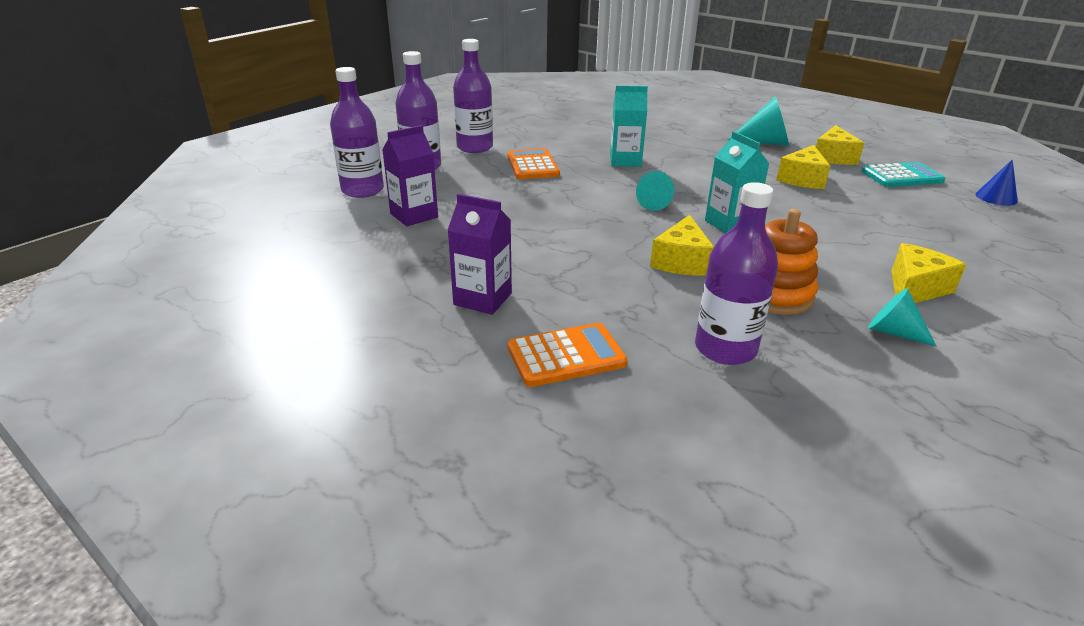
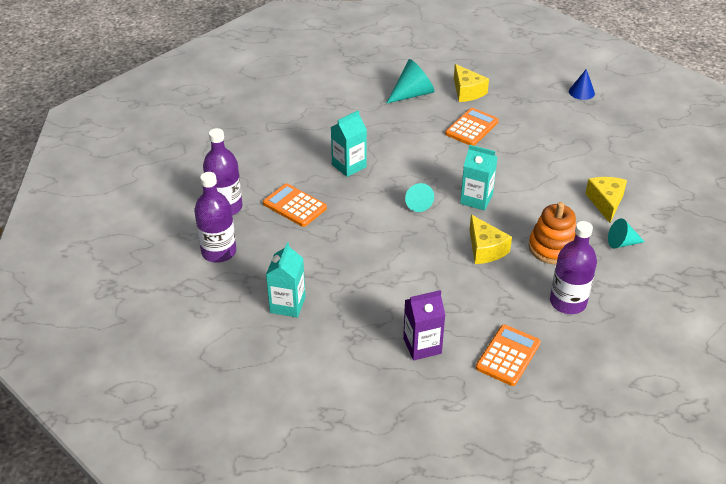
camera: 40 degrees left, 10 degrees up
(362, 190) = (215, 302): purple bottle -> none
(414, 215) = (287, 304): purple carton -> turquoise carton
(802, 179) = (472, 128): yellow cheese -> orange calculator
(901, 176) = (520, 94): turquoise calculator -> none

